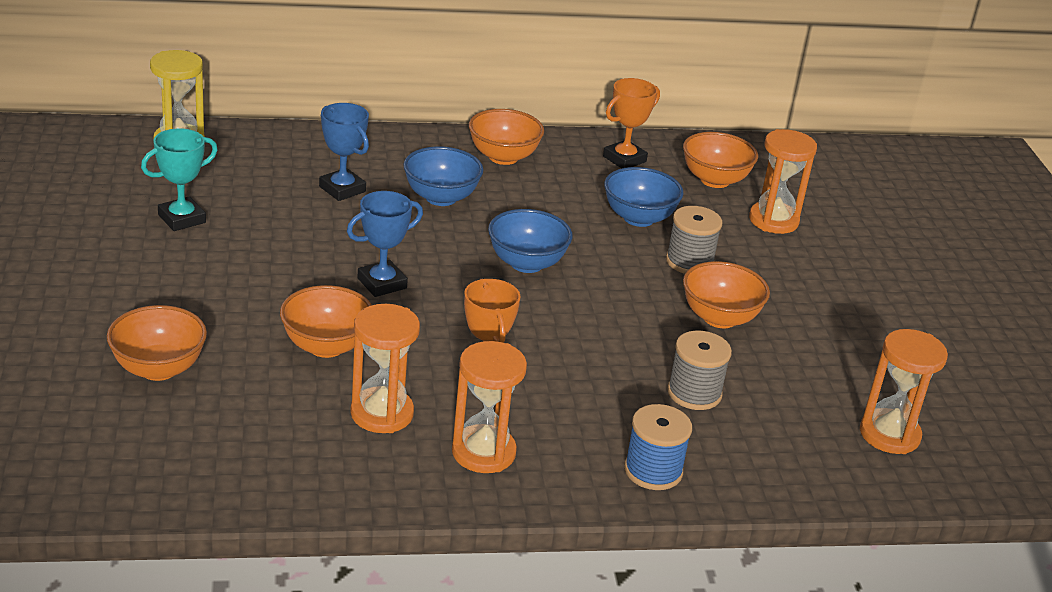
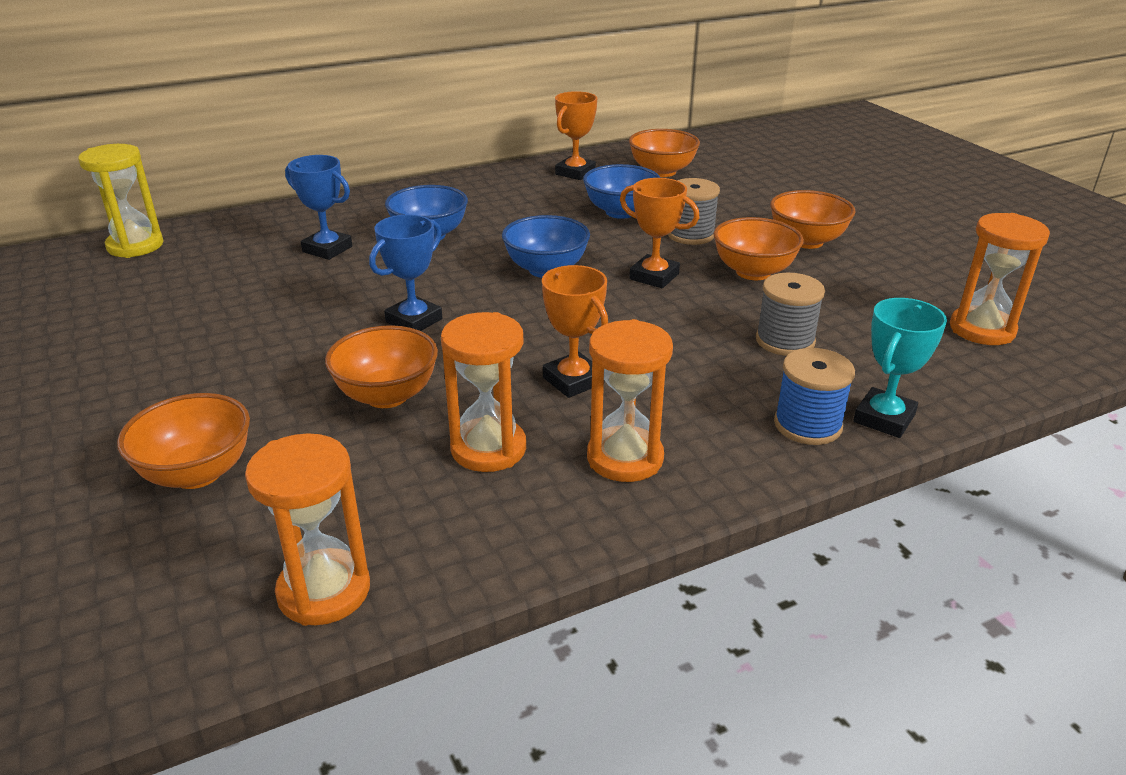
camera: 15 degrees left, 0 degrees up
(182, 219) = (165, 312): turquoise trophy -> turquoise trophy (884, 418)
(503, 157) = (467, 192): orange bowl -> orange bowl (806, 241)
(621, 297) = (654, 276): none -> orange trophy
(773, 220) = (734, 189): orange hourglass -> orange hourglass (324, 591)

